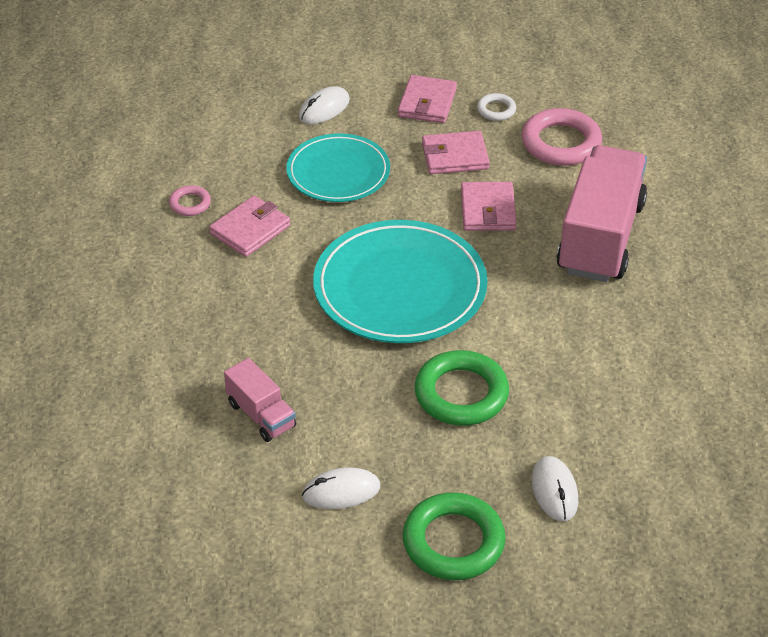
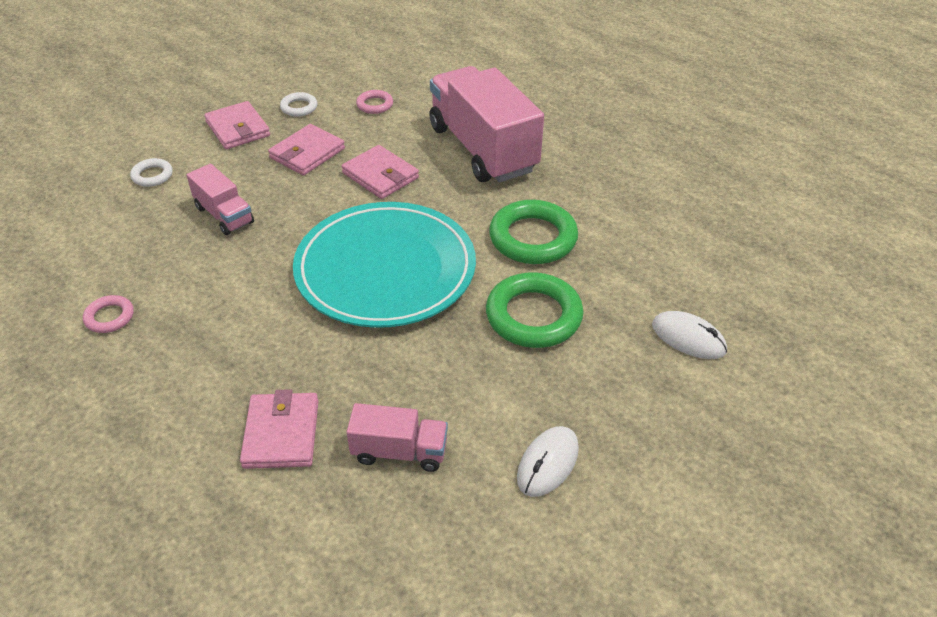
camera: 45 degrees left, 0 degrees up
(250, 230) = (197, 304): pink wallet -> pink wallet (281, 433)
(324, 108) = (152, 175): white mouse -> white ring
(338, 172) = (224, 215): turquoise plate -> pink truck
(453, 542) = (679, 433): green ring -> green ring (533, 238)
(561, 143) = (375, 105): pink ring -> pink ring, size x0.50

